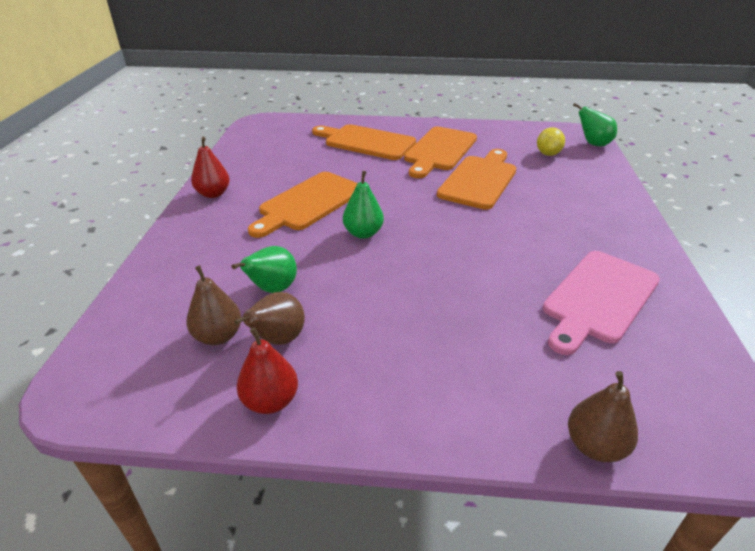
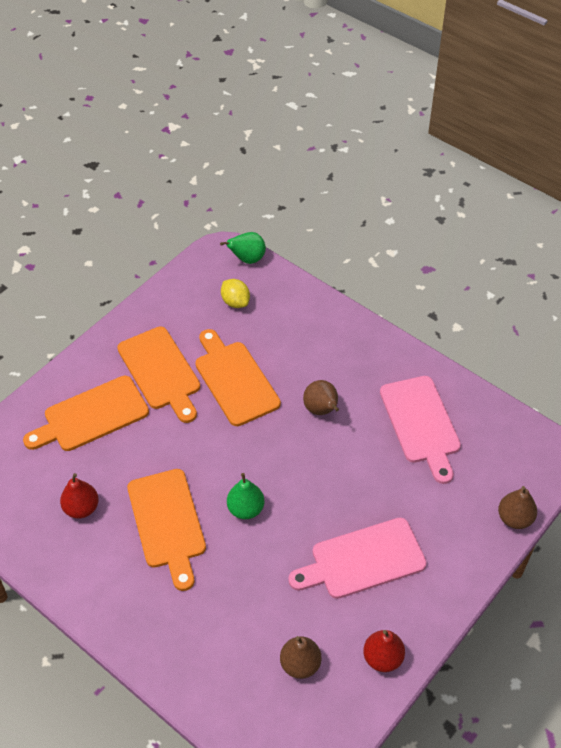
camera: 55 degrees left, 15 degrees up
(213, 194) = (86, 590): red pear -> red pear (81, 508)
(272, 289) = (271, 607): green pear -> none
(278, 339) = (329, 628): brown pear -> brown pear (321, 410)
(384, 328) = (363, 560): none -> pink cutting board

